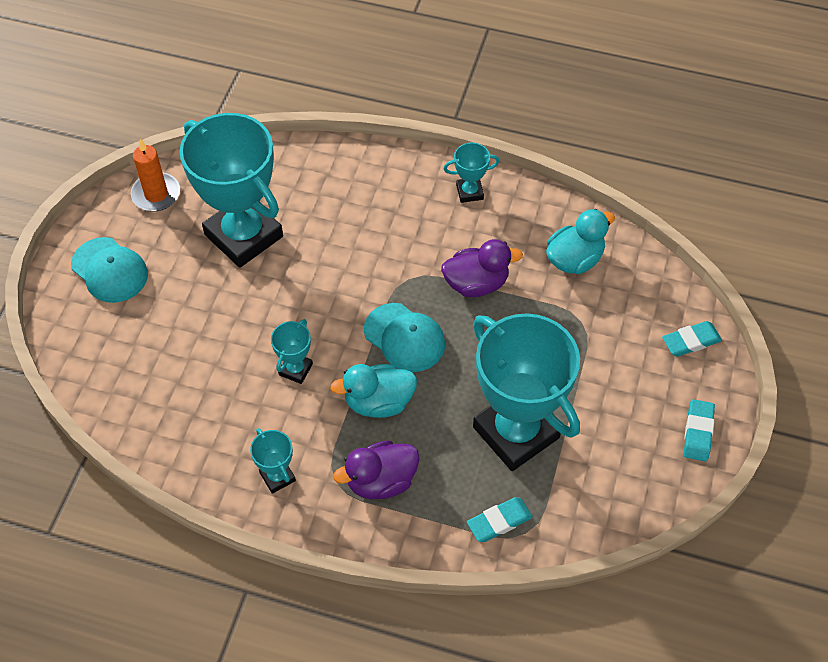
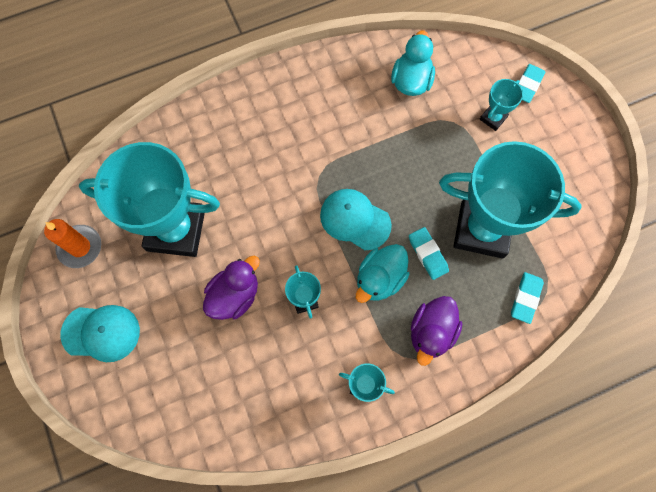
camera: 40 degrees left, 15 degrees up
(404, 337) = (355, 220): turquoise cap -> turquoise cap turned 150 degrees counterclockwise
(469, 192) = (302, 82): turquoise trophy -> turquoise trophy (493, 118)
(476, 283) = (366, 145): purple duck -> purple duck (234, 295)
(698, 432) = (583, 143): turquoise eraser -> turquoise eraser (428, 254)

